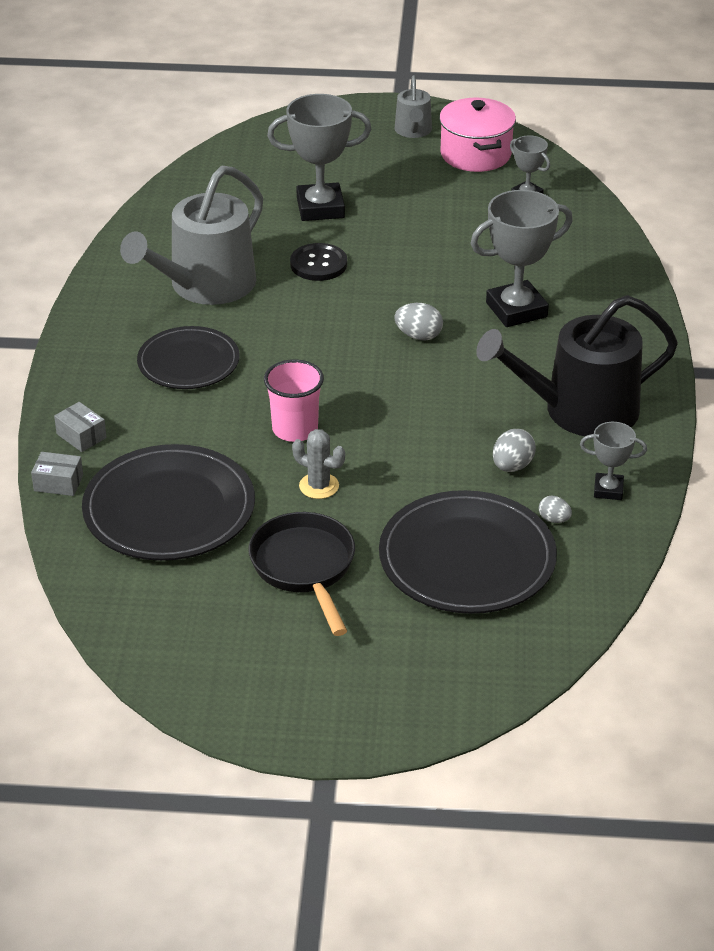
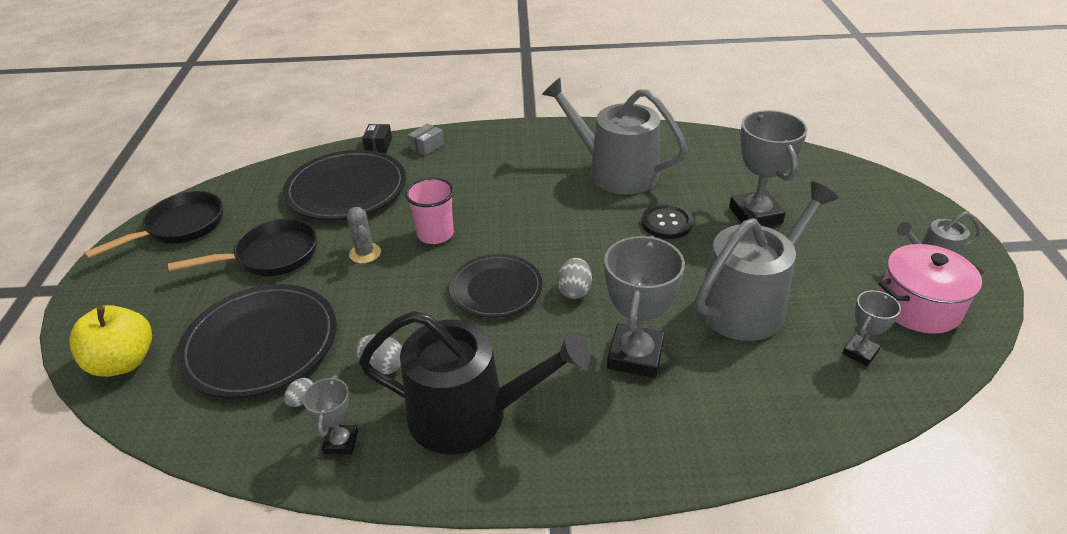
camera: 85 degrees right, 0 degrees up
(58, 483) = (378, 145): grey box -> black box
(188, 362) = (514, 176): black plate -> black plate (496, 289)
(213, 669) = (180, 227): none -> black pan
(319, 486) = (365, 253): grey cactus -> grey cactus turned 45 degrees counterclockwise
(456, 237) = (749, 303): none -> grey watering can
(482, 670) = (123, 362): none -> yellow apple
(516, 310) = (635, 356): grey trophy -> grey trophy turned 45 degrees clockwise
(580, 410) = (470, 414): black watering can -> black watering can turned 120 degrees clockwise

